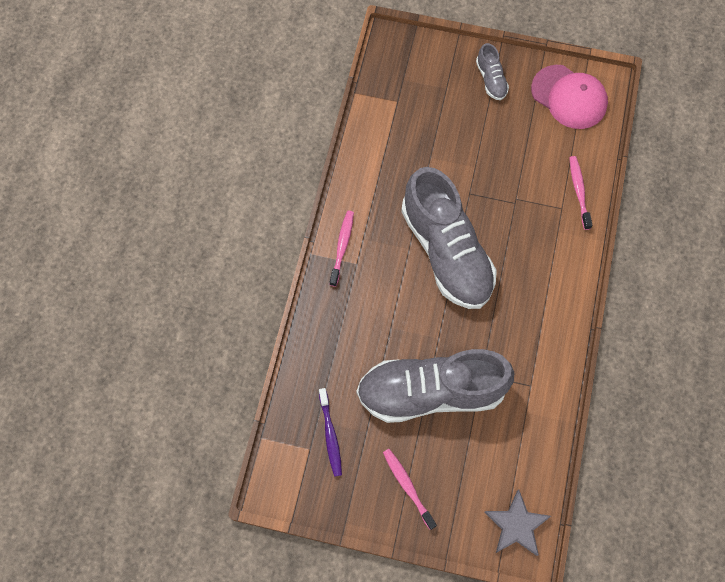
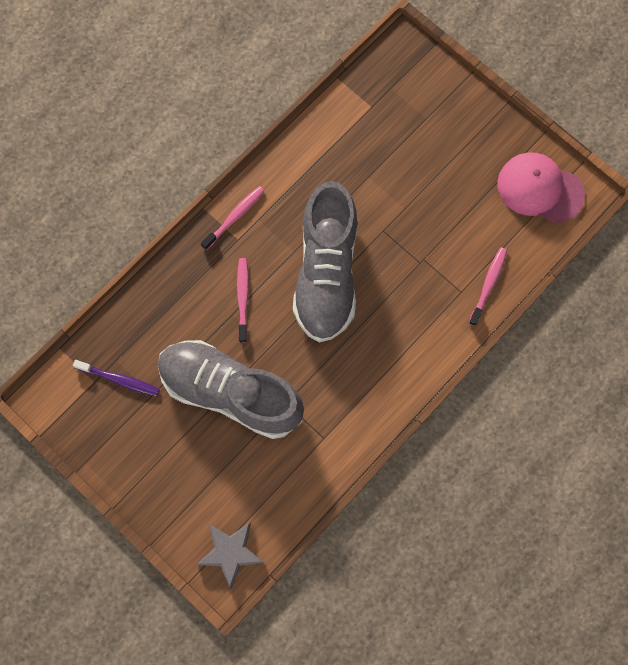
camera: 30 degrees right, 5 degrees up
(330, 435) = (119, 380): purple toothbrush -> purple toothbrush turned 90 degrees counterclockwise
(408, 487) = (157, 463): pink toothbrush -> pink toothbrush (243, 298)
(491, 79) = (475, 132): grey shoe -> none
(569, 97) = (540, 189): pink cap -> pink cap turned 135 degrees clockwise

